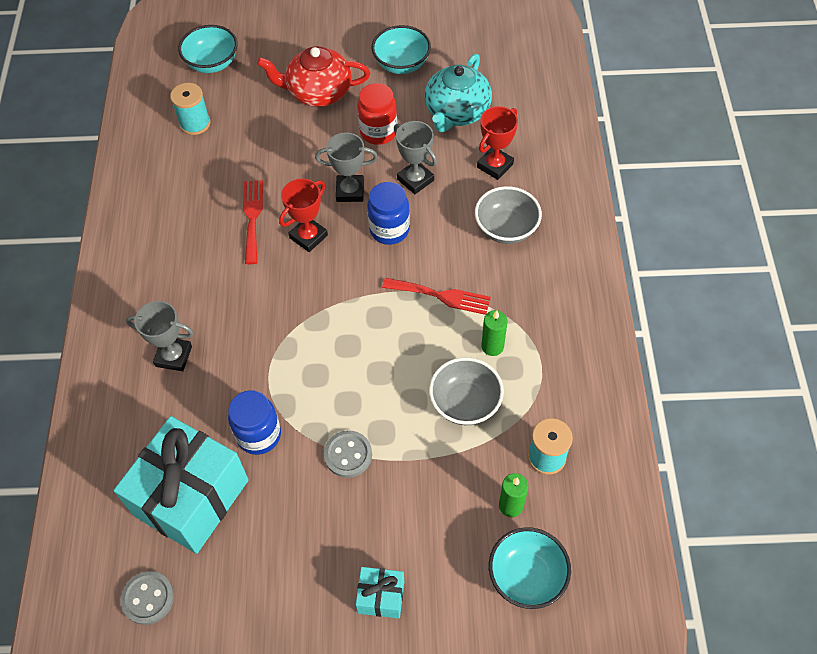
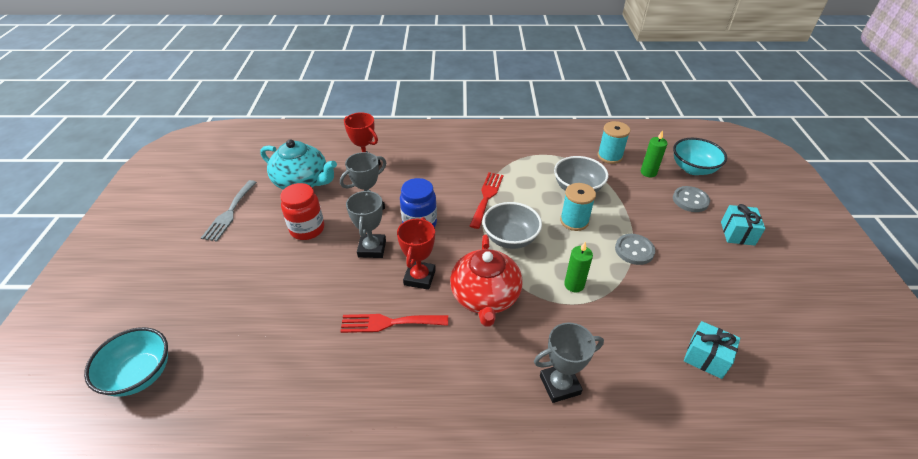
camera: 90 degrees left, 15 degrees down
(148, 598) = (813, 386): grey button -> grey button (690, 200)
(173, 356) = (560, 385): grey trophy -> grey trophy turned 60 degrees clockwise
(191, 497) = (706, 357): turquoise gift -> turquoise gift, size x0.45
(195, 123) = (235, 387): turquoise spool -> turquoise spool (574, 221)
(259, 435) = (631, 308): blue jar -> none
(308, 236) = (419, 277): red trophy -> red trophy turned 60 degrees clockwise
(318, 92) = (237, 272): red teapot -> red teapot (485, 297)
(401, 64) = (229, 213): turquoise bowl -> grey fork
(492, 346) = (529, 174): green candle -> green candle (574, 285)
(506, 228) = (427, 163): grey bowl -> grey bowl (510, 238)

